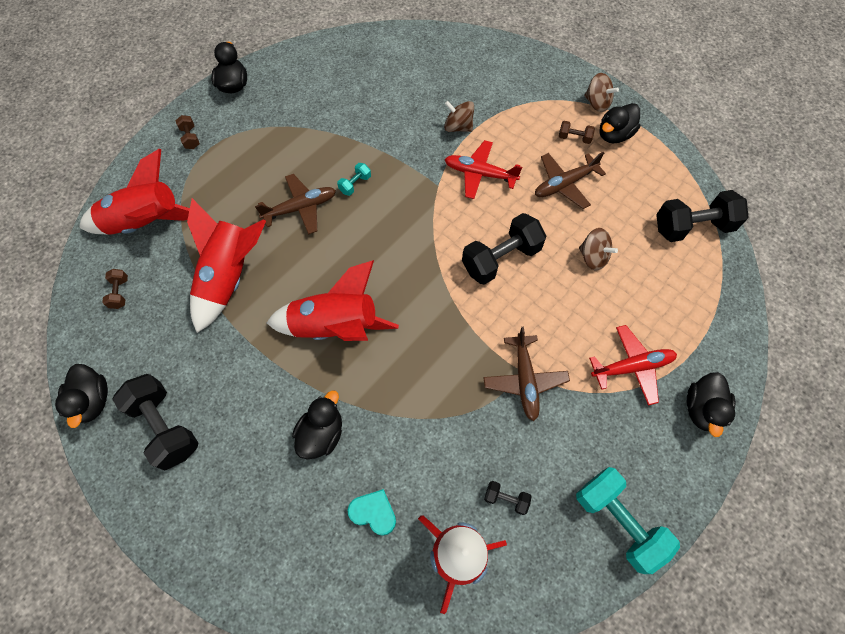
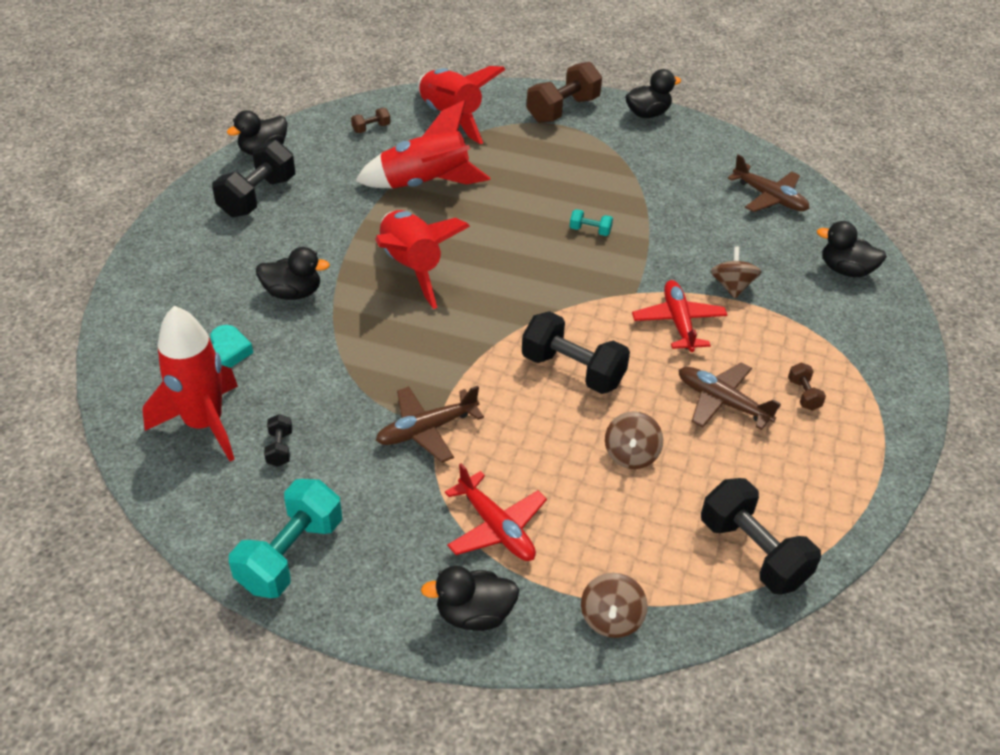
camera: 65 degrees right, 20 degrees down
(190, 138) = (563, 110): brown dumbbell -> brown dumbbell, size x2.16
(301, 208) = (533, 203): brown plane -> brown plane (770, 198)
(597, 103) = (882, 404): brown spinning top -> brown spinning top (611, 618)
(614, 135) = (843, 434): black duck -> black duck (845, 270)

